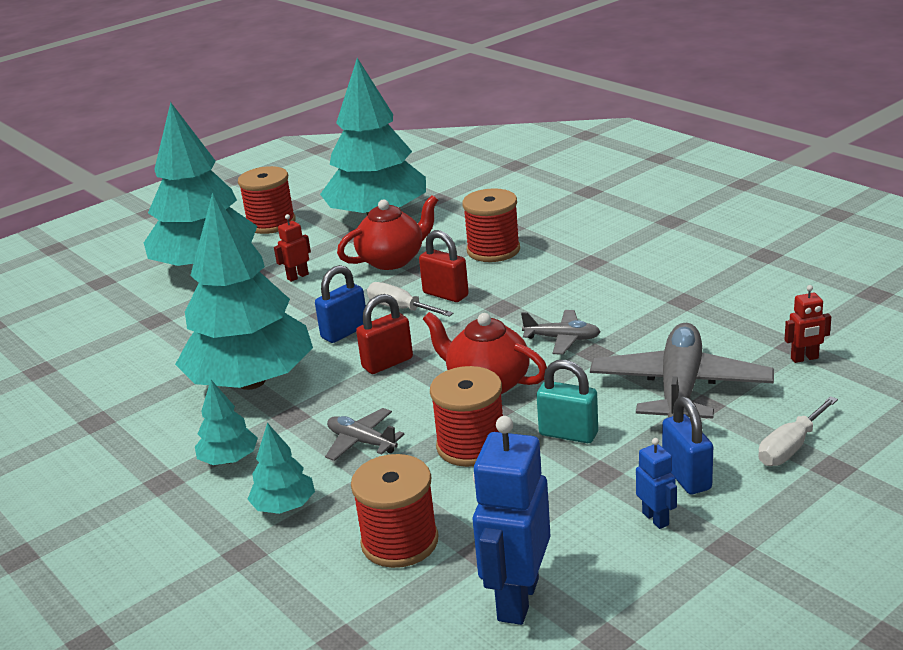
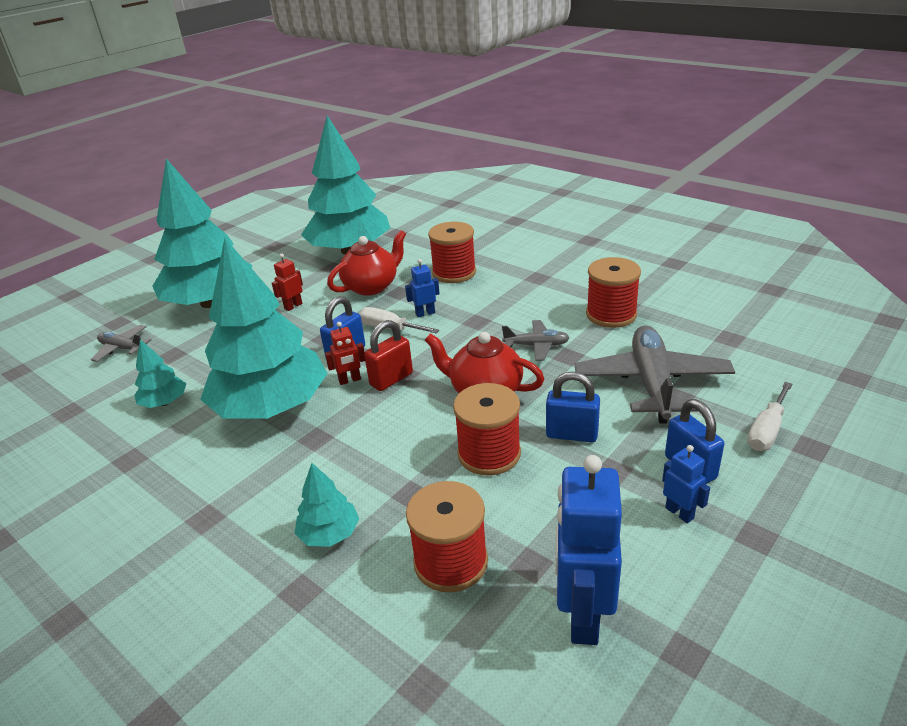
camera: 10 degrees left, 5 degrees up
(229, 459) = (265, 488): turquoise tree -> turquoise tree (164, 402)
(271, 223) = (260, 261): red spool -> red spool (611, 314)
(361, 442) = (387, 459): grey plane -> grey plane (122, 348)
(445, 294) = (425, 313): red padlock -> blue robot
(568, 434) = (572, 434): turquoise padlock -> blue padlock
(804, 358) = (743, 348): red robot -> red robot (350, 380)

